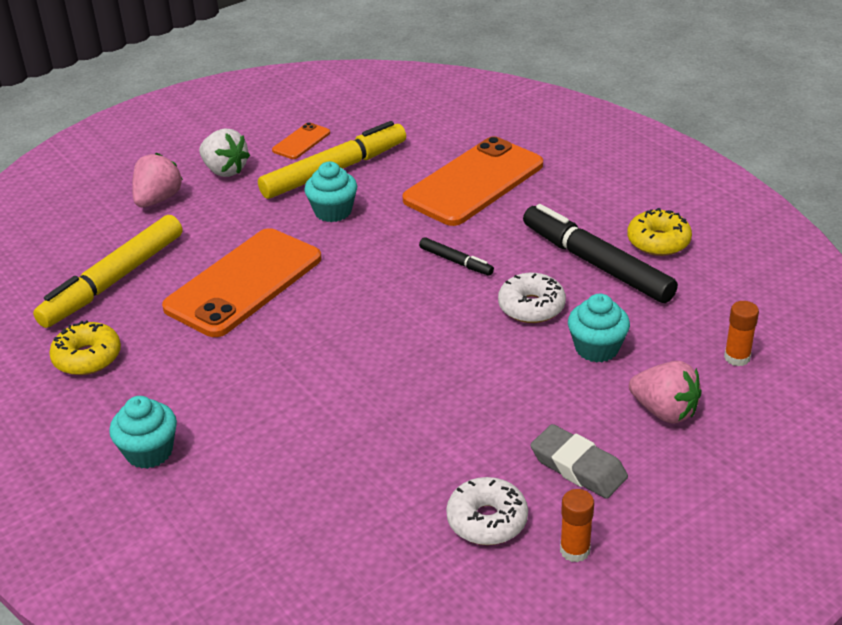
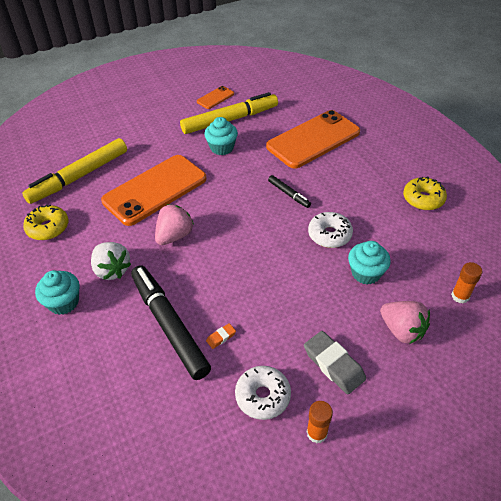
camera: 10 degrees right, 10 degrees up
(158, 199) = (121, 125): pink strawberry -> pink strawberry (174, 236)
(225, 170) = (165, 111): white strawberry -> white strawberry (112, 270)
(405, 459) = (221, 337): none -> orange eraser
(596, 263) = (379, 209): black marker -> black marker (169, 325)

